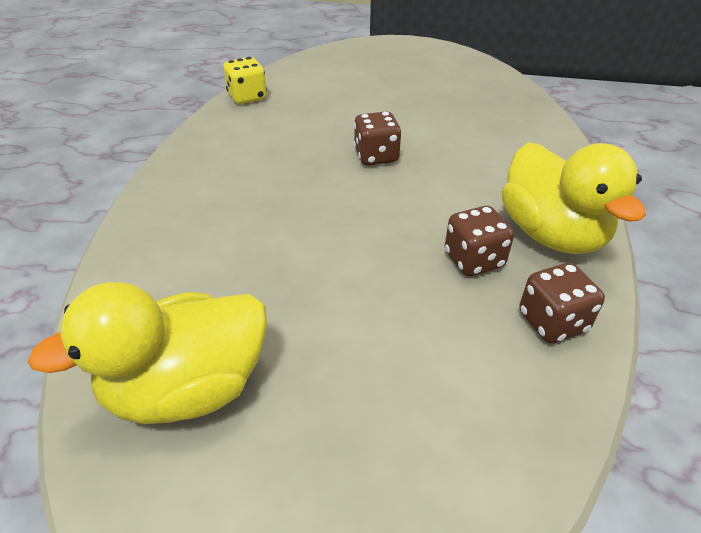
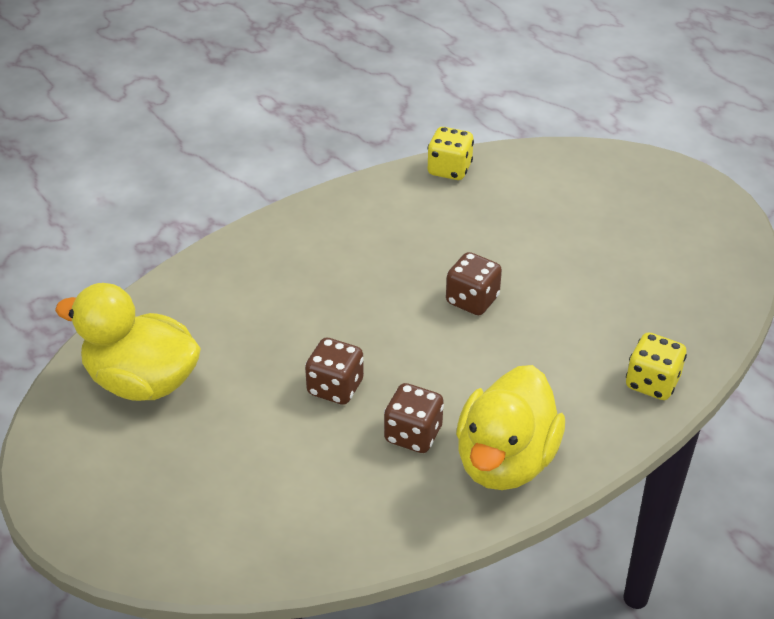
camera: 45 degrees right, 0 degrees up
(543, 139) = (652, 383): none -> yellow dice
(552, 322) = (397, 512): brown dice -> brown dice (335, 387)

